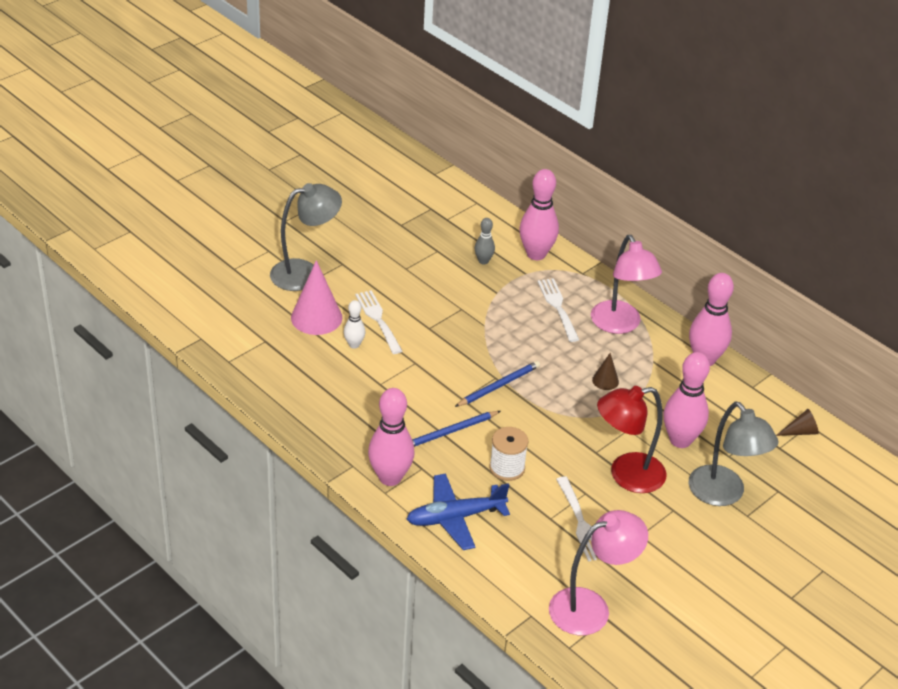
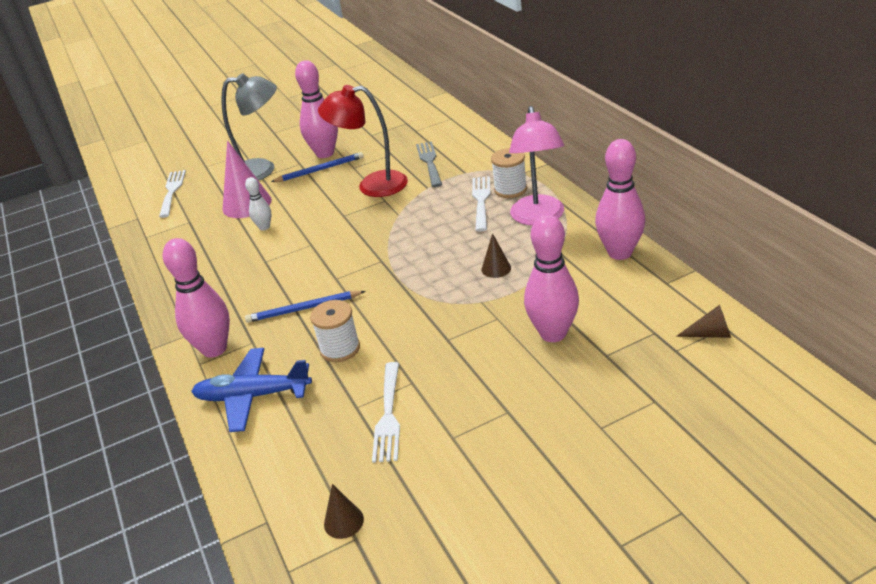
camera: 25 degrees right, 5 degrees down
(378, 319) = (300, 207): white fork -> white fork (172, 191)
(483, 261) = (429, 162): grey bowling pin -> grey fork
(499, 386) = (380, 268): blue pencil -> blue pencil (320, 170)
(536, 254) = (484, 157): pink bowling pin -> pink bowling pin (325, 153)
(580, 293) = (510, 189): none -> white spool
(591, 607) = (343, 521): pink lamp -> brown cone
(626, 475) = (470, 367): red lamp -> red lamp (372, 185)
(723, 494) = (580, 399): grey lamp -> none

